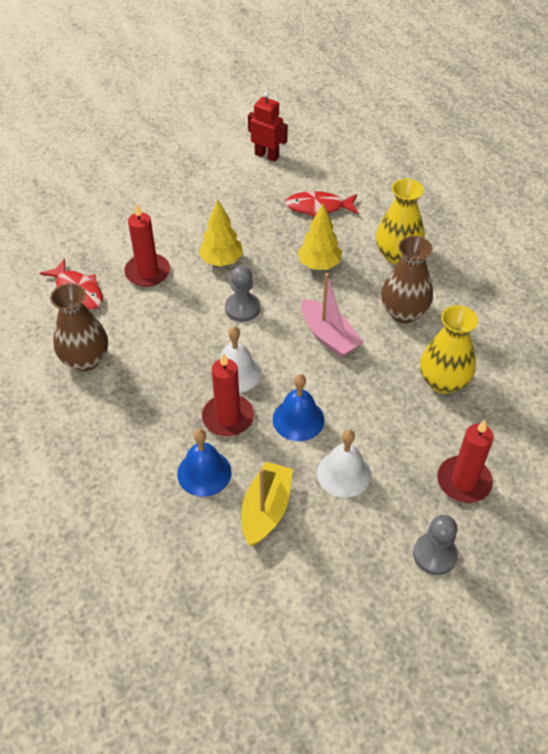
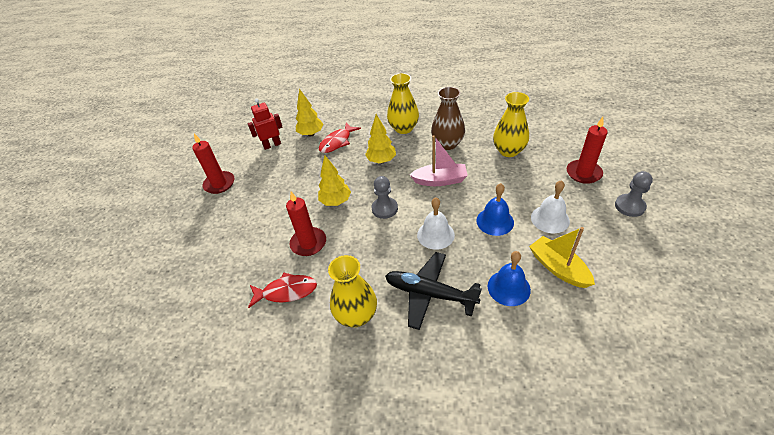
camera: 50 degrees left, 5 degrees down
(85, 359) = (356, 315): brown vase -> yellow vase
(149, 406) = (429, 294): none -> black plane
(228, 417) = (470, 255): red candle -> red candle (219, 184)
(313, 177) = (311, 134): none -> yellow tree

